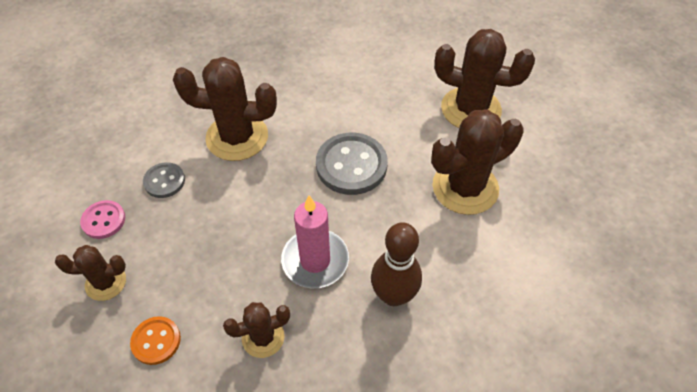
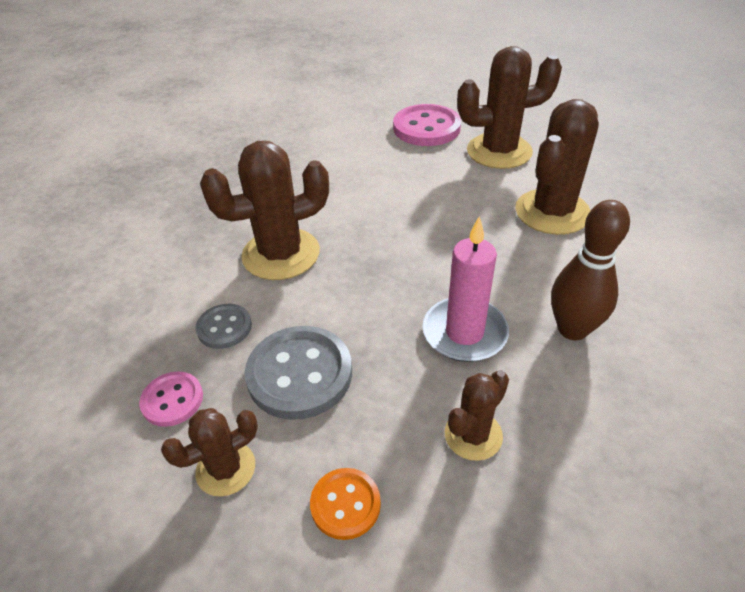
camera: 25 degrees left, 10 degrees down
(351, 165) = (427, 234): grey button -> grey button (299, 374)
(429, 60) = (426, 128): none -> pink button

